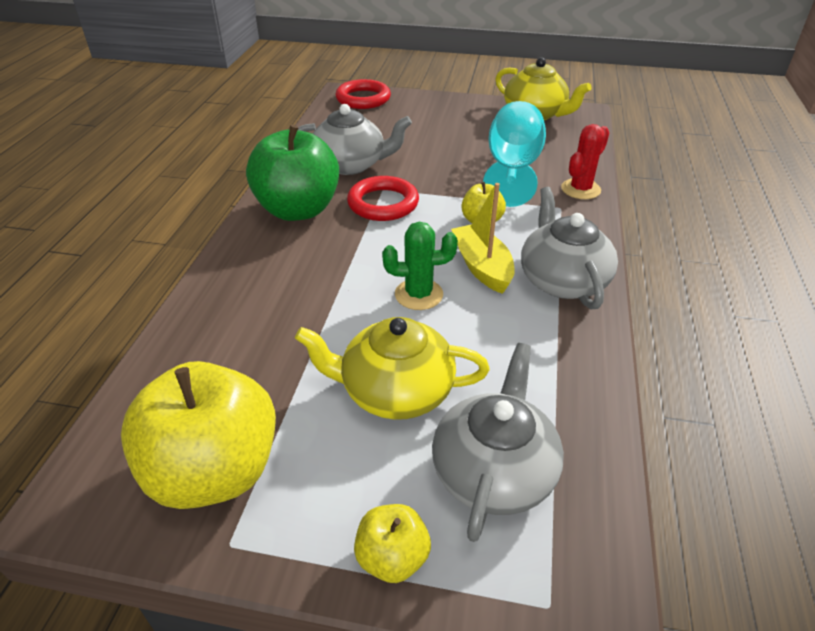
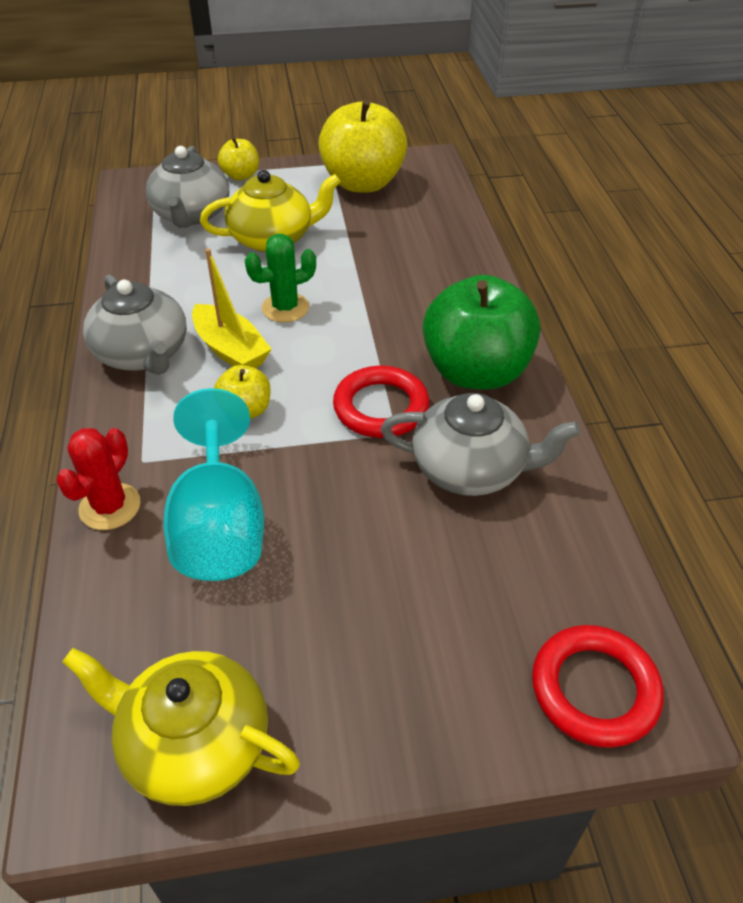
camera: 160 degrees right, 5 degrees up
(351, 165) = (471, 469): grey teapot -> grey teapot turned 150 degrees counterclockwise

